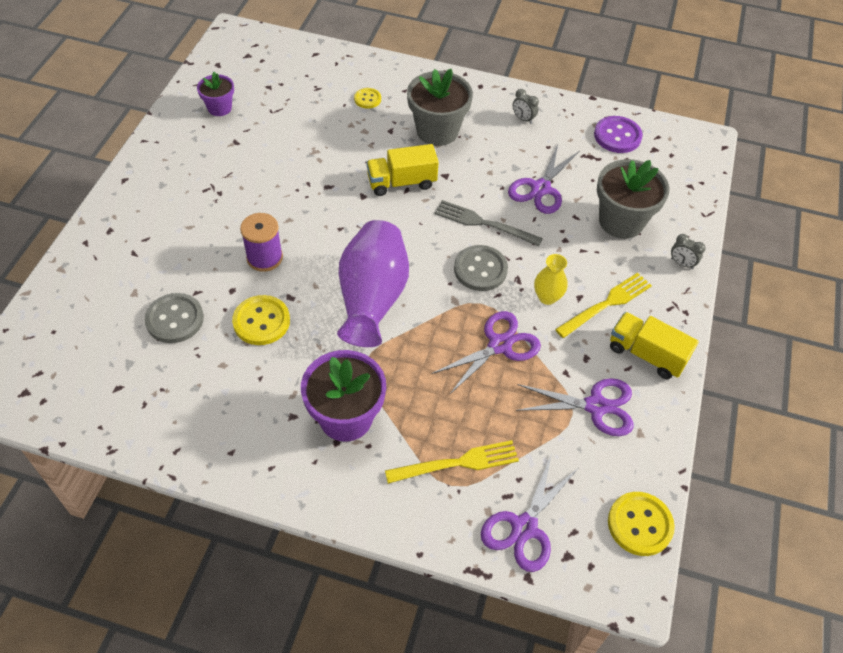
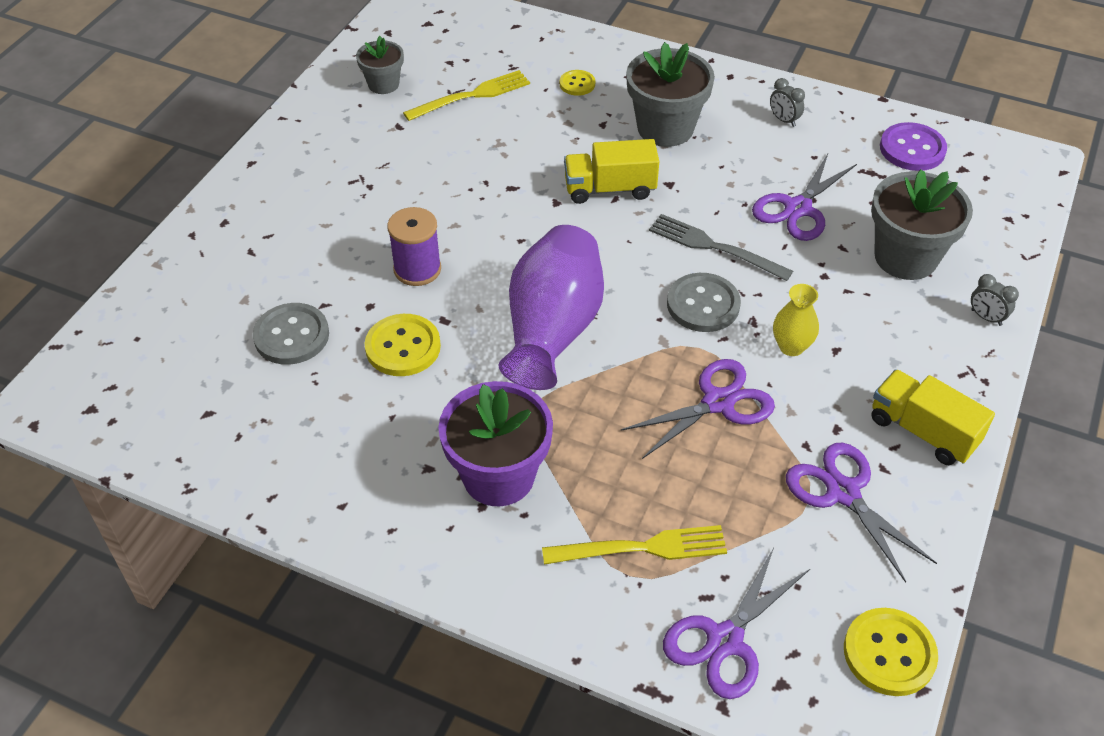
camera: 10 degrees right, 5 degrees down
(219, 108) = (383, 84): purple flower pot -> grey flower pot
(595, 406) = (843, 492): purple scissors -> purple scissors turned 135 degrees counterclockwise
(606, 304) = (873, 361): yellow fork -> yellow fork (472, 95)

